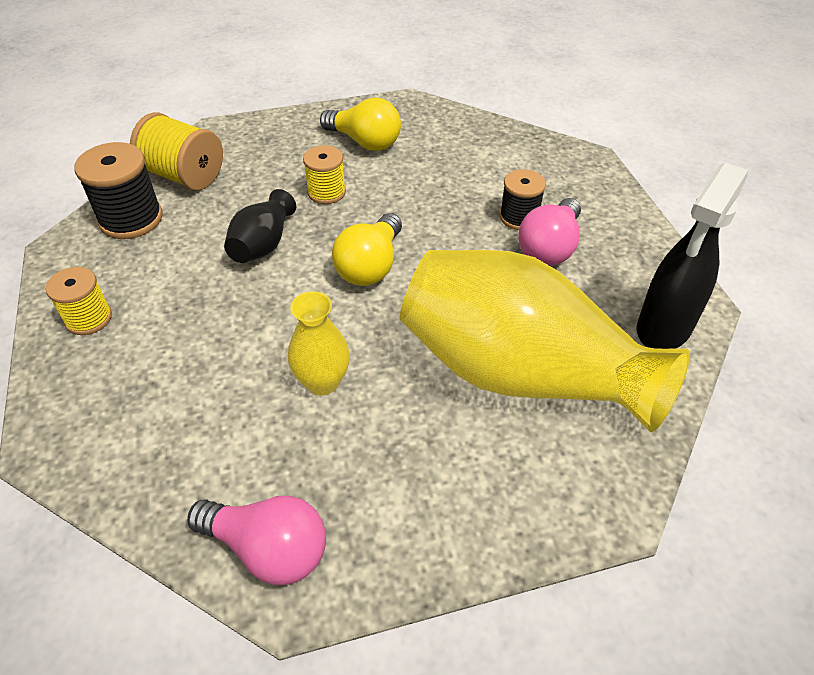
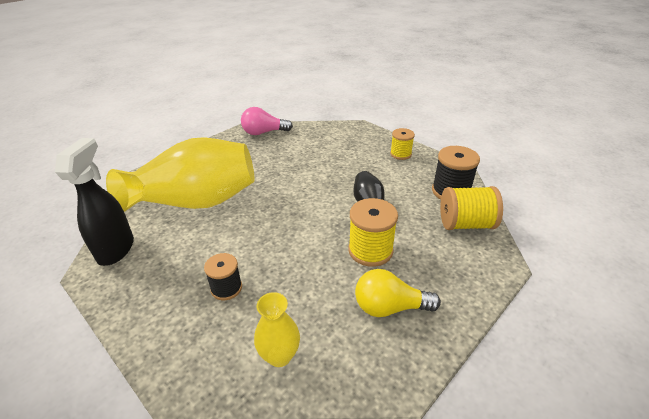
camera: 150 degrees right, 10 degrees down
(322, 382) = (283, 169): yellow vase -> yellow vase (279, 356)
(326, 192) = (370, 250): yellow spool -> yellow spool, size x1.57
(370, 266) = (302, 218): yellow light bulb -> none
(549, 247) = (197, 273): pink light bulb -> none

